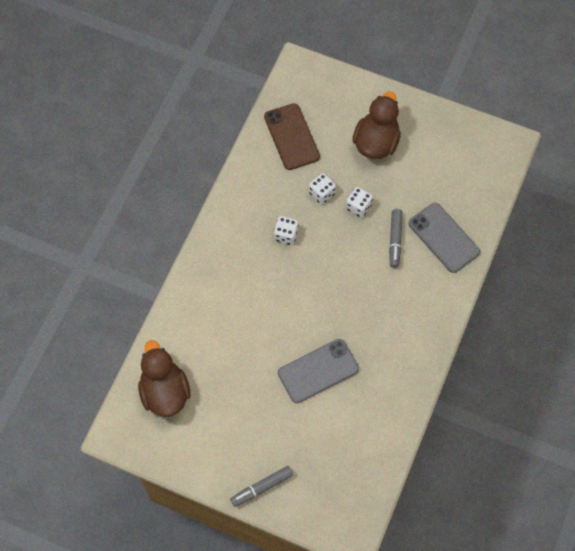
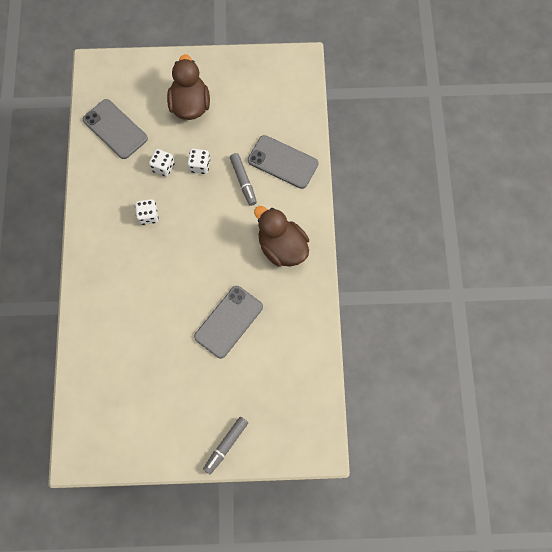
camera: 25 degrees left, 5 degrees up
(165, 392) = (103, 400): brown duck -> brown duck (282, 247)
(291, 137) = (115, 129): brown phone -> grey phone

